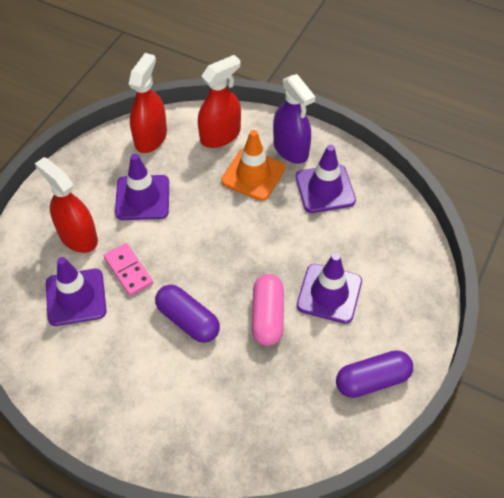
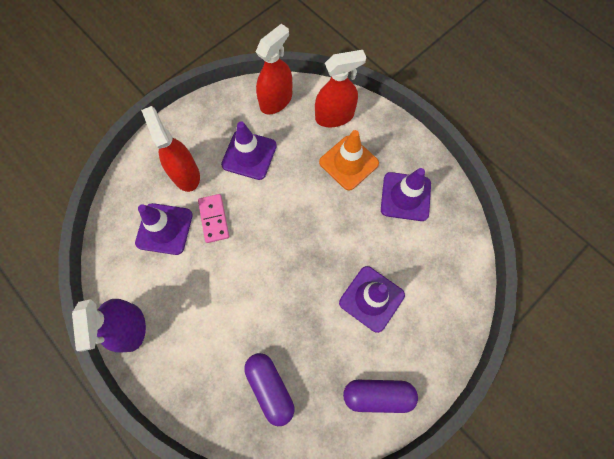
camera: 20 degrees right, 15 degrees up
(188, 320) = (245, 281): purple capsule -> purple capsule (270, 387)
(267, 316) = (311, 301): pink capsule -> none
(290, 149) = (390, 148): purple spray bottle -> purple spray bottle (131, 327)

